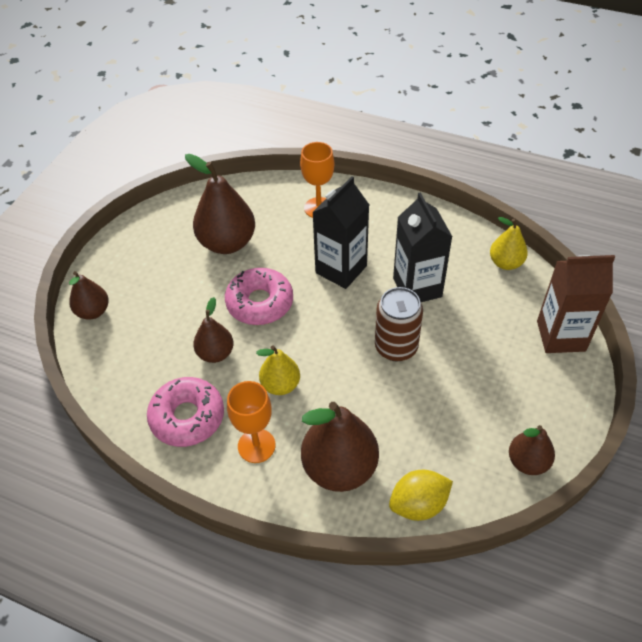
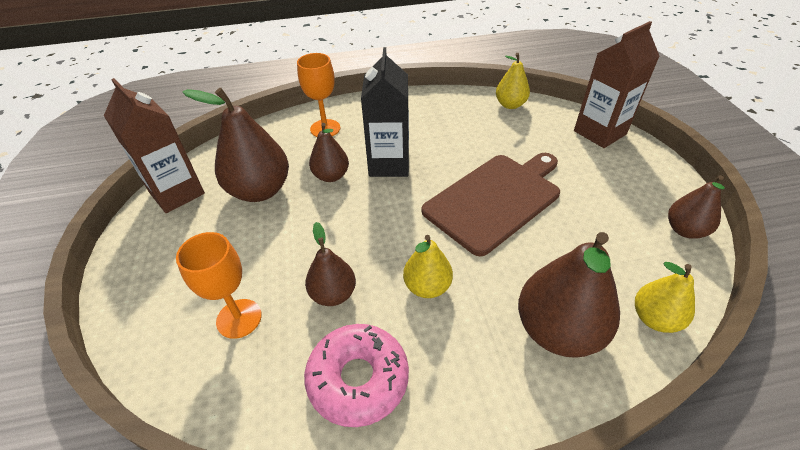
camera: 35 degrees left, 5 degrees down
(93, 311) = (146, 329): brown pear -> brown pear (331, 176)
(171, 215) = (177, 193): none -> brown carton
(256, 446) = (460, 361): orange goblet -> orange goblet (239, 318)
(260, 303) = (338, 225): pink donut -> none
(396, 347) = (495, 199): brown can -> brown cutting board
(417, 287) = (465, 149): black carton -> none
(418, 505) = (654, 318): yellow lemon -> yellow pear

